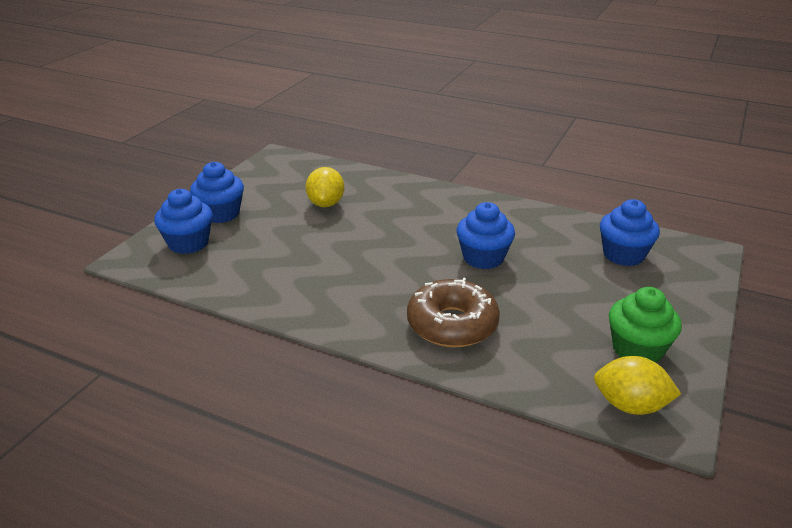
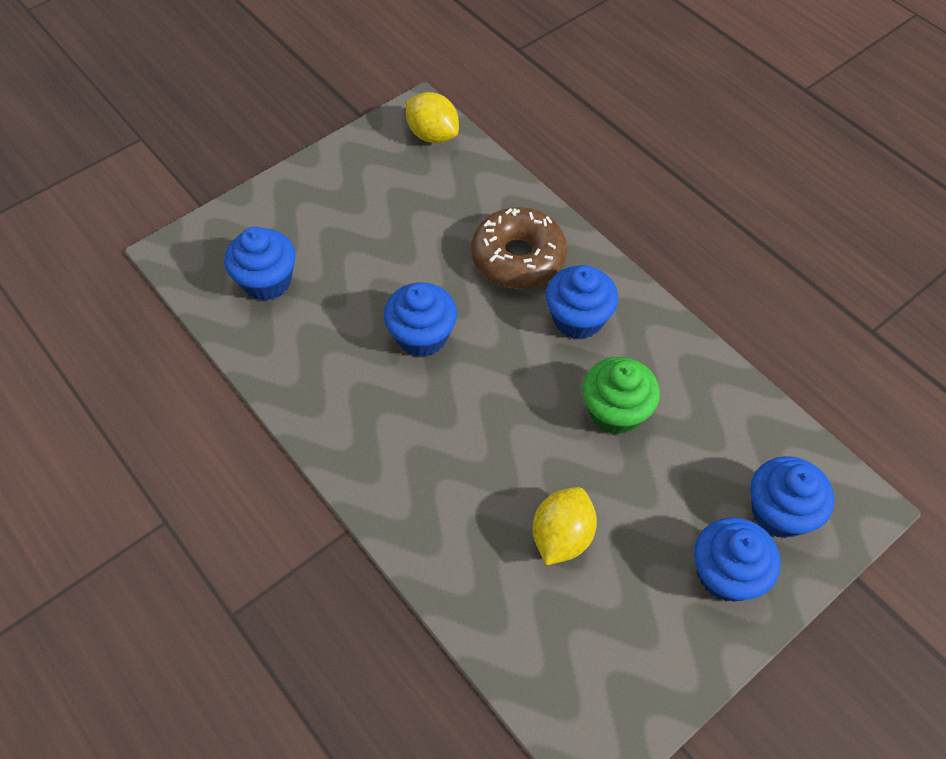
camera: 155 degrees left, 25 degrees up
(374, 299) = (578, 319): none -> blue cupcake
(637, 349) = (377, 174): green cupcake -> green cupcake (615, 411)

